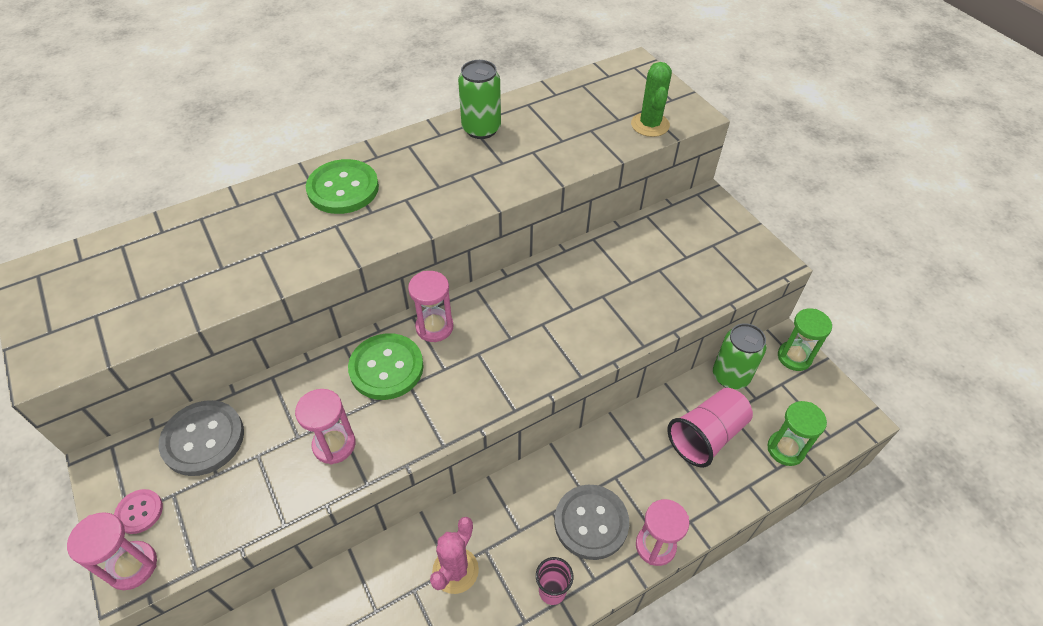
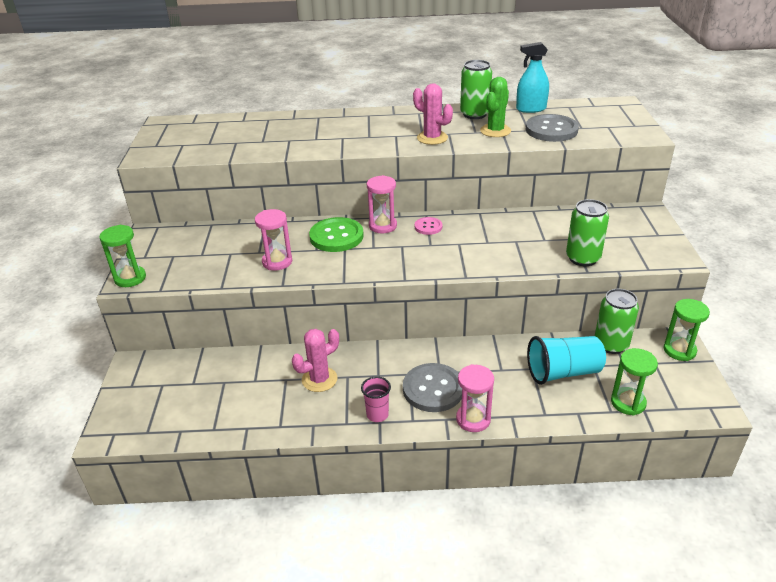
camera: 30 degrees right, 15 degrees down
(132, 566) = (130, 278): pink hourglass -> green hourglass
(139, 512) = (150, 257): pink button -> pink button (428, 227)
(203, 439) = (206, 238): grey button -> grey button (551, 130)
(343, 189) = (360, 123): green button -> none
(456, 190) = (432, 138): none -> pink cactus
(542, 101) = (531, 109): none -> turquoise spray bottle
(650, 125) = (604, 134): green cactus -> green cactus (495, 131)
(686, 297) = (583, 258): none -> green can
(706, 436) = (563, 372): pink cup -> turquoise cup

